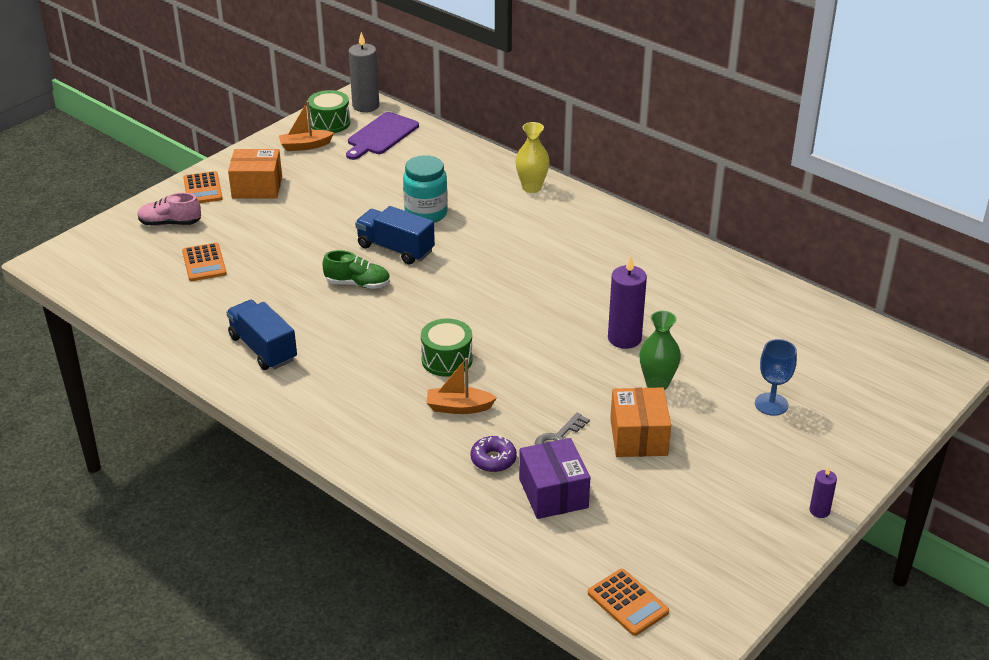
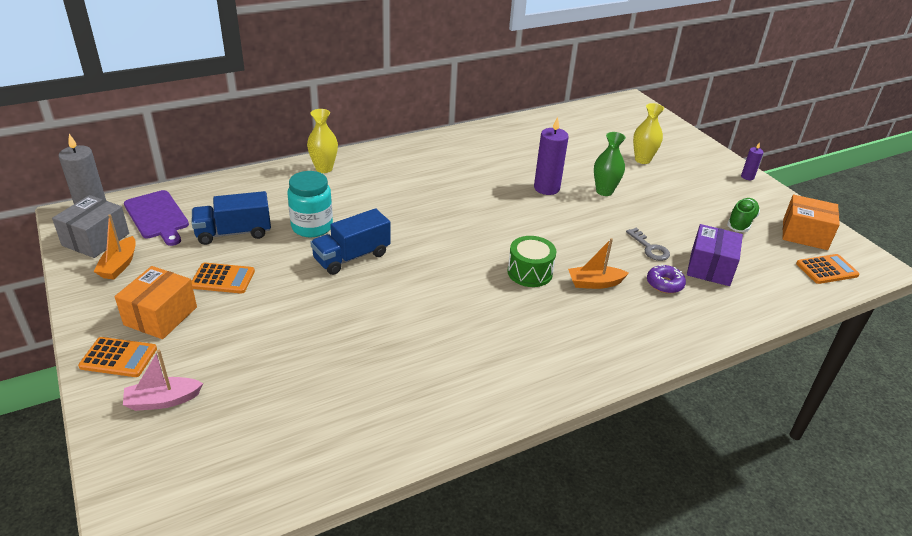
camera: 70 degrees left, 0 degrees up
(170, 223) = (163, 400): pink shoe -> pink boat
(204, 263) = (268, 389): orange calculator -> orange calculator (223, 279)
(263, 348) = (452, 378): blue truck -> blue truck (234, 233)
(330, 123) = (96, 239): green drum -> grey box
(357, 284) = (389, 292): green shoe -> green shoe (741, 223)
(459, 407) = (594, 283): orange boat -> orange boat turned 60 degrees clockwise
(553, 493) = (710, 267): purple box -> purple box turned 75 degrees counterclockwise
(638, 437) = (659, 215): orange box -> orange box (804, 234)
(771, 404) = (642, 160): blue goblet -> yellow vase

